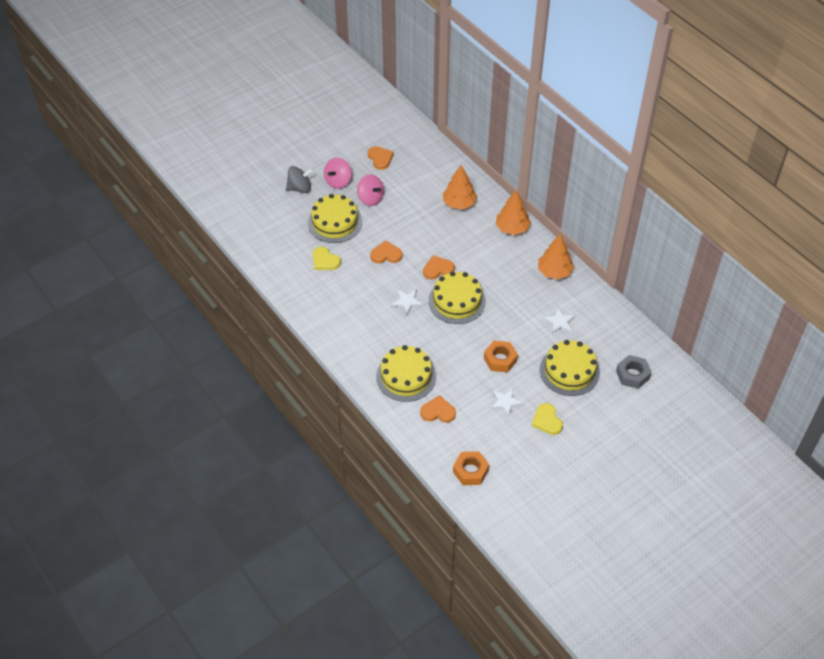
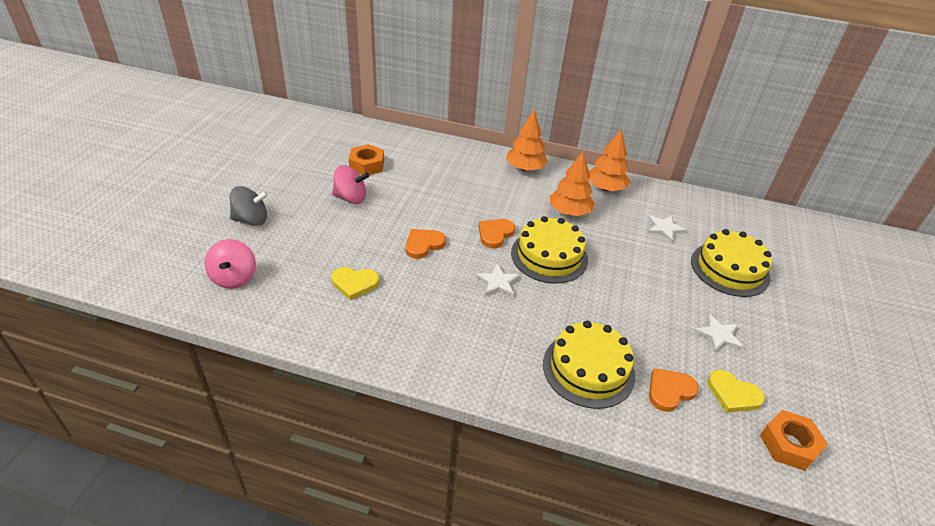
camera: 40 degrees left, 10 degrees down
(300, 188) = (251, 220): grey spinning top -> grey spinning top turned 45 degrees clockwise
(335, 222) = (329, 237): yellow cake -> none
(338, 181) = (295, 196): pink spinning top -> pink spinning top (234, 278)
(380, 158) = (326, 159): orange heart -> none
(459, 203) = (451, 167): orange tree -> orange tree (569, 212)
(500, 359) = (658, 293): orange nut -> orange nut (367, 165)
(547, 420) = (777, 331): yellow heart -> yellow heart (733, 394)
(632, 375) = (780, 244): grey nut -> none

